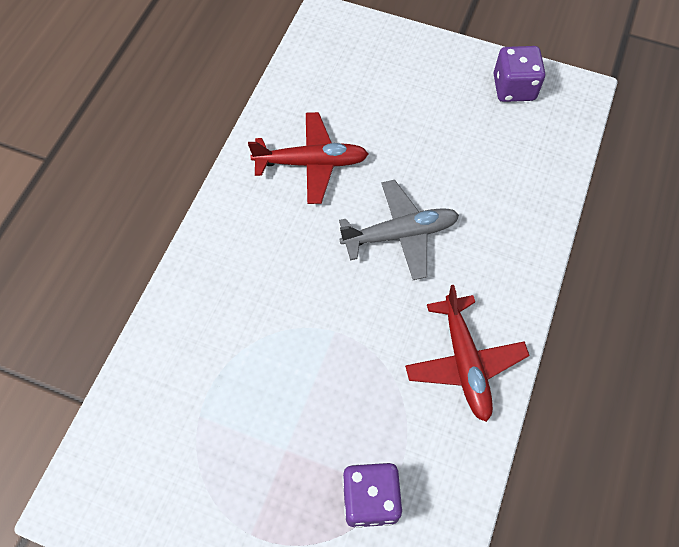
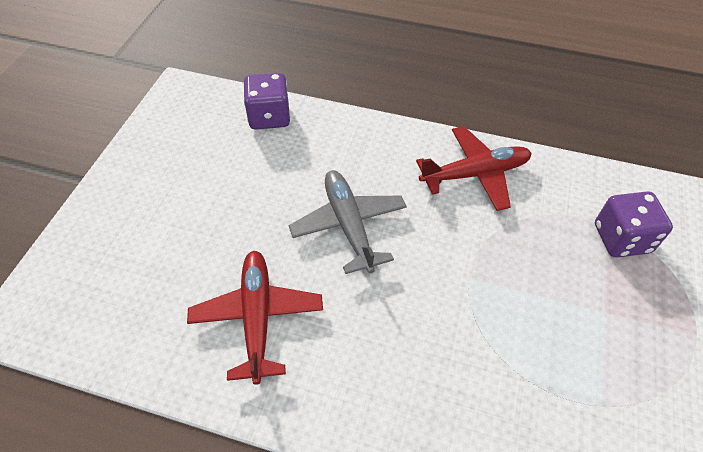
camera: 95 degrees left, 10 degrees down
(514, 88) = (168, 135): purple dice -> purple dice (269, 117)

